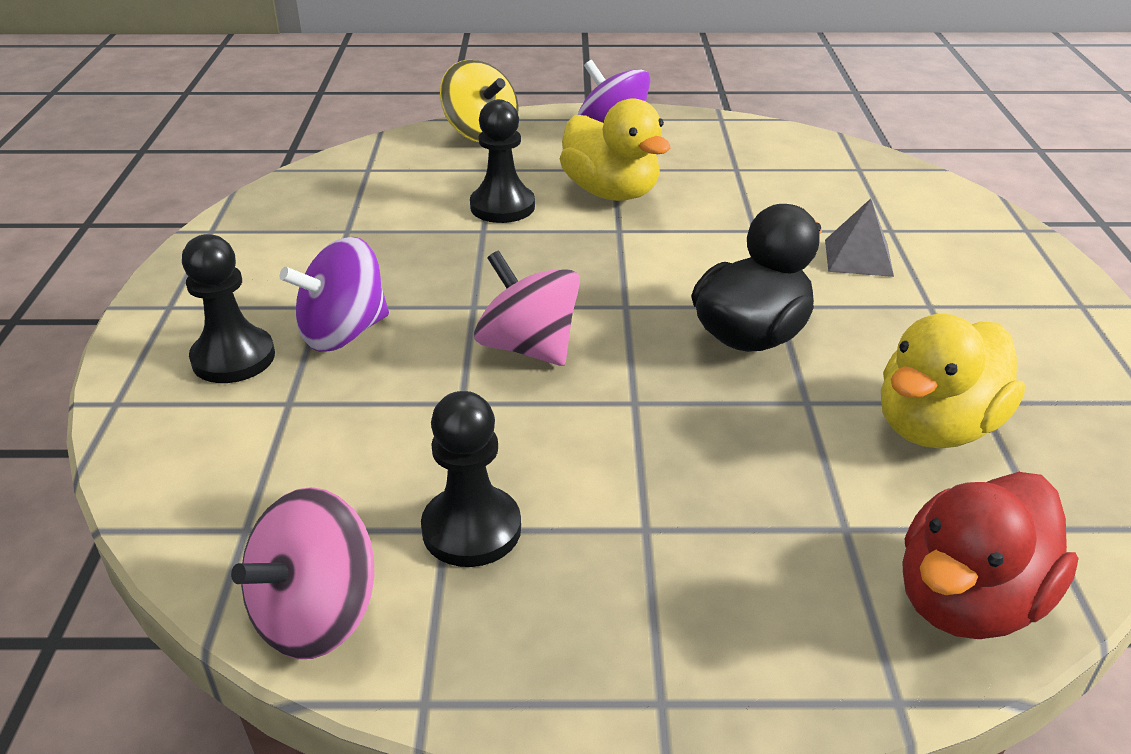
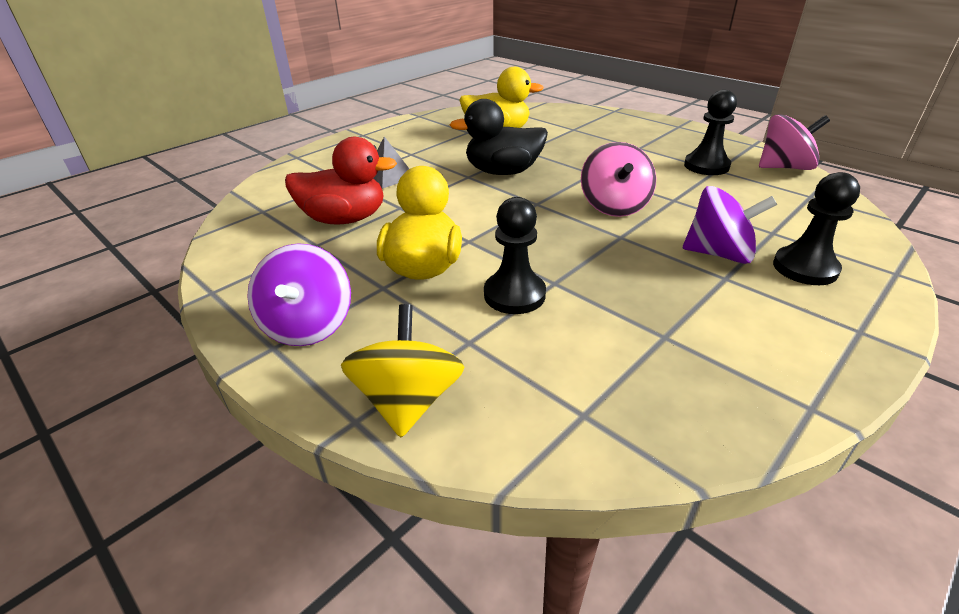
camera: 135 degrees left, 0 degrees up
(968, 600) = (566, 112): red duck -> red duck (344, 219)

